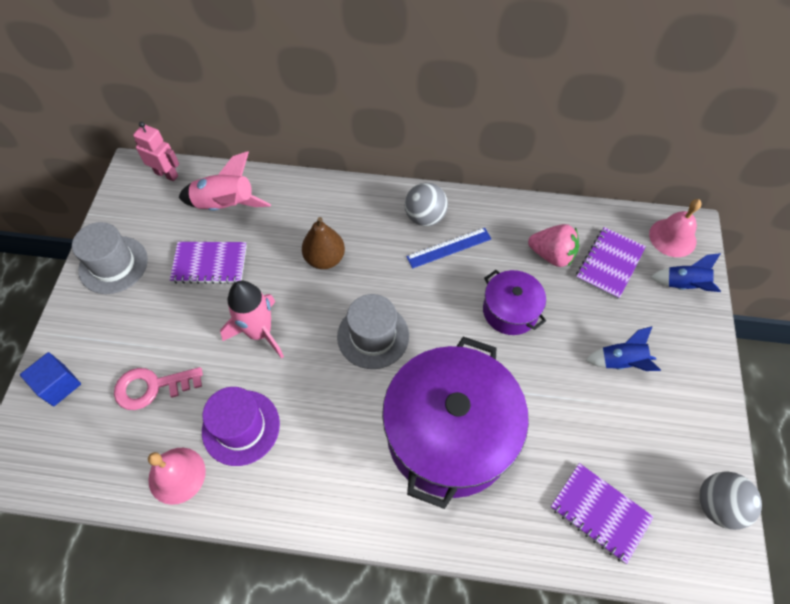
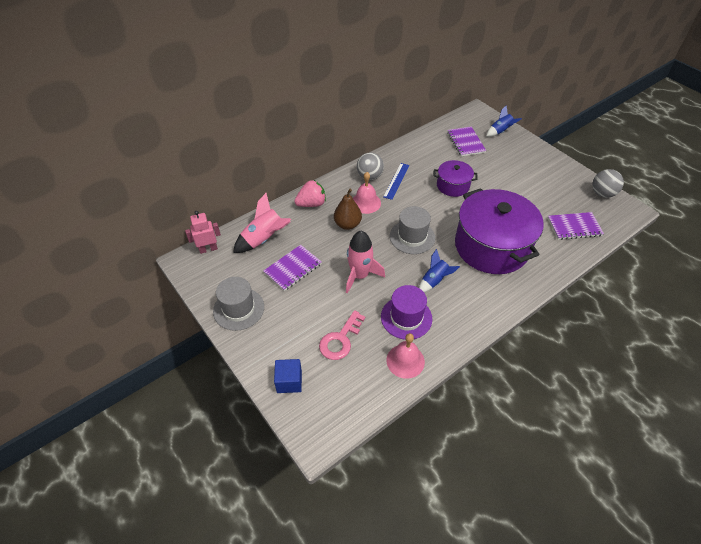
camera: 45 degrees left, 10 degrees down
(551, 255) = (440, 154): pink strawberry -> pink strawberry (311, 204)
(621, 362) = (514, 173): blue rocket -> blue rocket (434, 281)
(672, 237) = (475, 118): pink bell -> pink bell (365, 202)

